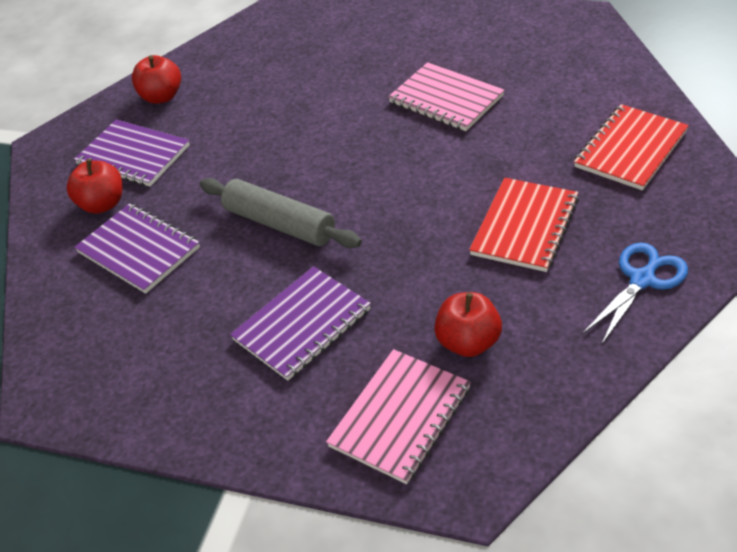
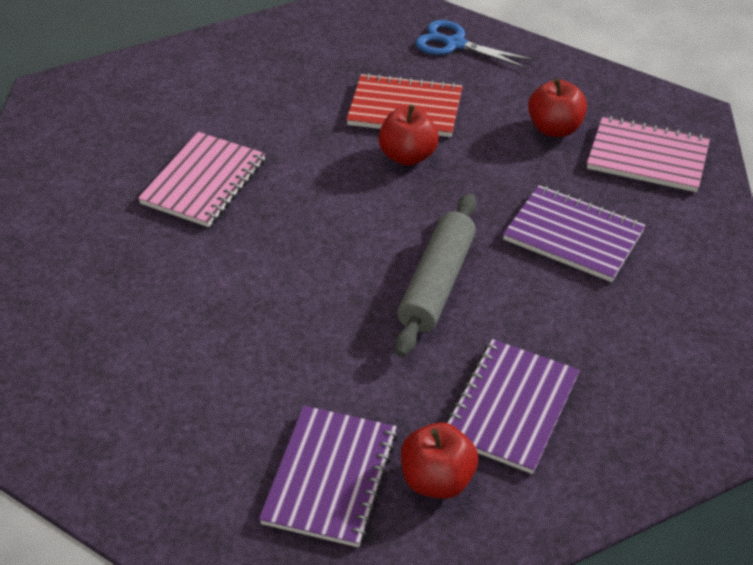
camera: 110 degrees left, 0 degrees up
(162, 97) = (186, 486): red apple -> red apple (407, 156)
(630, 149) = (287, 54): red notebook -> none

